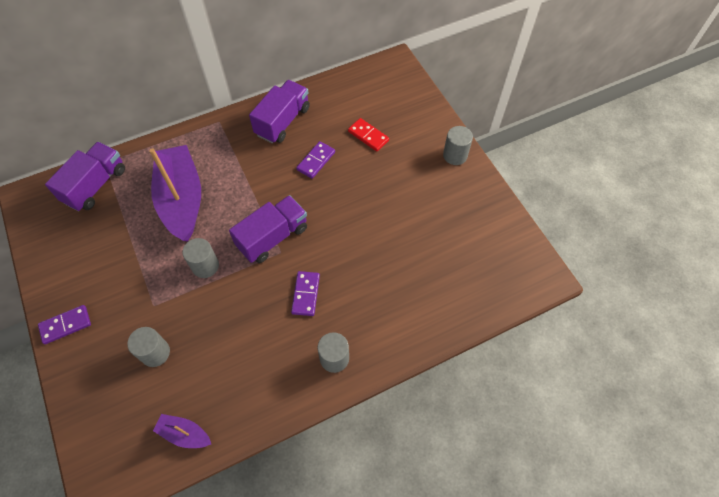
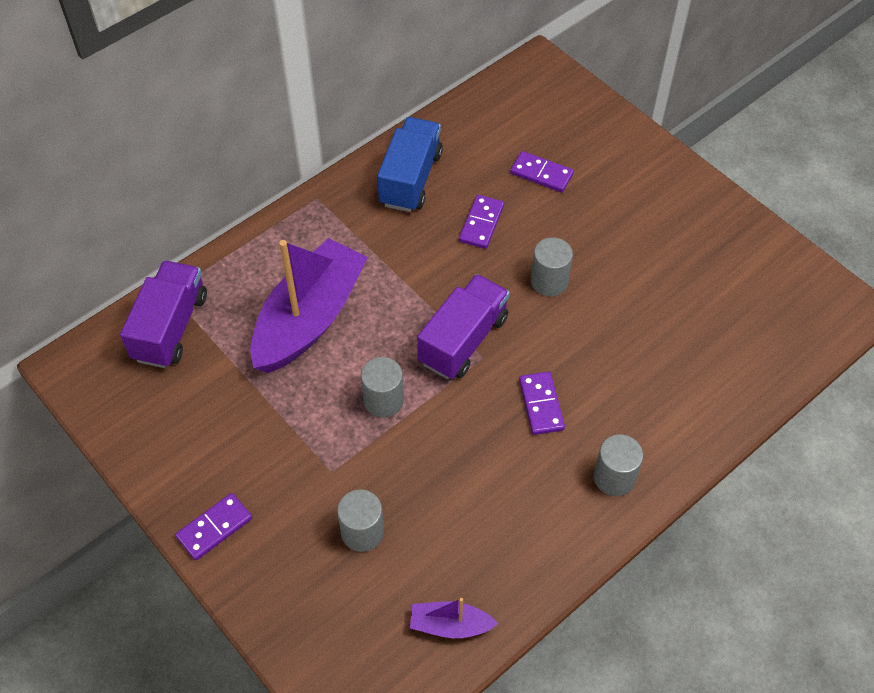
camera: 15 degrees left, 5 degrees down
(182, 199) = (310, 318): purple boat -> purple boat turned 60 degrees clockwise
(282, 121) = (410, 179): purple truck -> blue truck
(368, 136) = (541, 174): red domino -> purple domino
(455, 155) = (671, 175): grey cylinder -> grey cylinder (549, 281)

